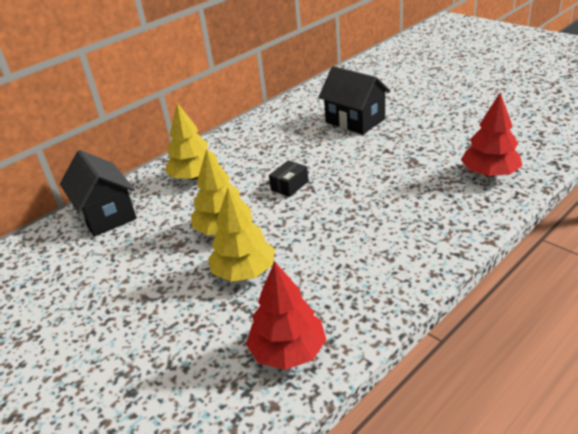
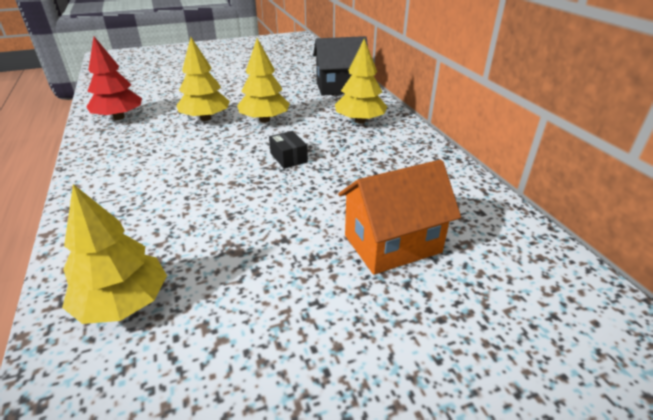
camera: 110 degrees right, 0 degrees up
(355, 121) = (392, 244): black house -> orange house
(489, 173) = (123, 303): red tree -> yellow tree

